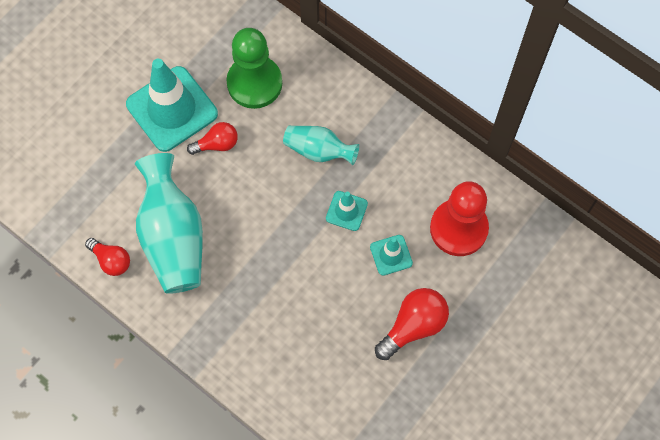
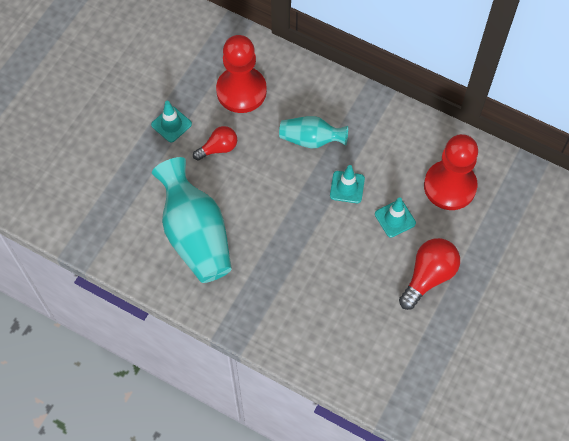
camera: 10 degrees left, 5 degrees down
(111, 260) = (143, 264): red light bulb -> none
(172, 109) = (171, 124): turquoise traffic cone -> turquoise traffic cone, size x0.48
(254, 83) = (241, 91): green pawn -> red pawn

